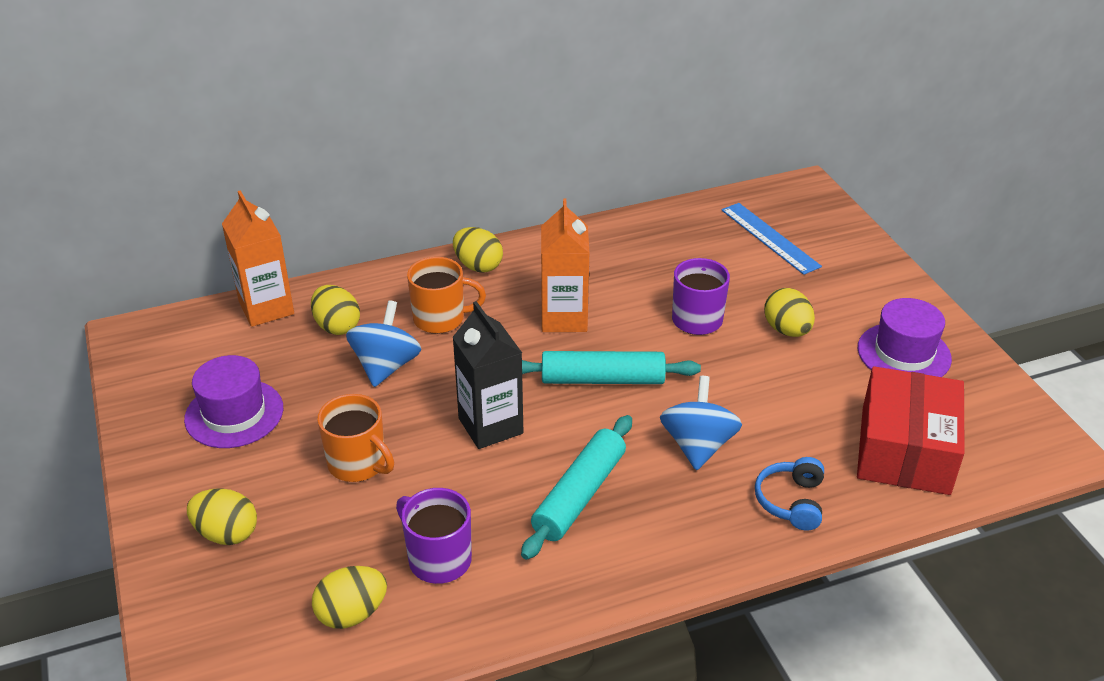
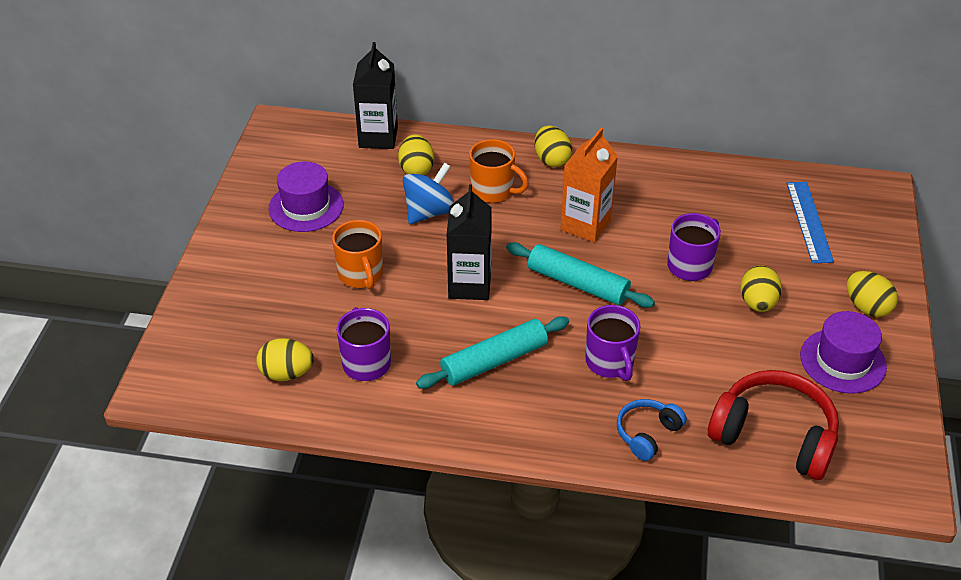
camera: 30 degrees right, 5 degrees up
(226, 533) = (247, 287): yellow egg -> yellow egg (867, 307)
(266, 308) = (378, 137): orange carton -> black carton
(698, 445) = (610, 362): blue spinning top -> purple mug
(905, 450) = (774, 436): red box -> red headphones

